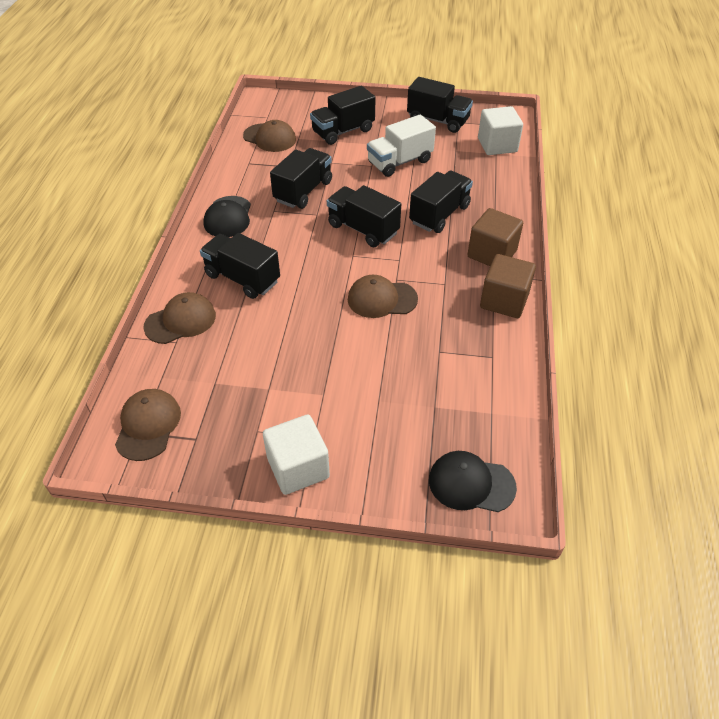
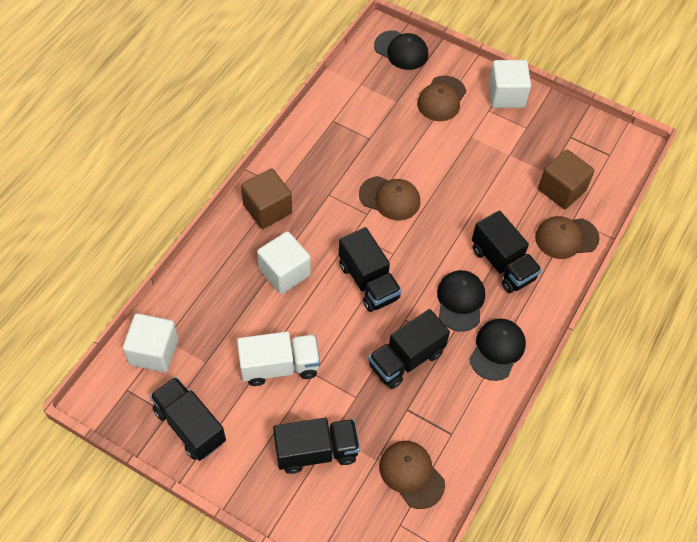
camera: 160 degrees left, 10 degrees up
(148, 425) = (603, 157): brown cap -> brown cap (441, 99)
(273, 239) = (460, 301): none -> black cap
(439, 214) = (284, 272): black truck -> white cube
(504, 301) = (291, 161): brown cube -> brown cube (561, 190)

